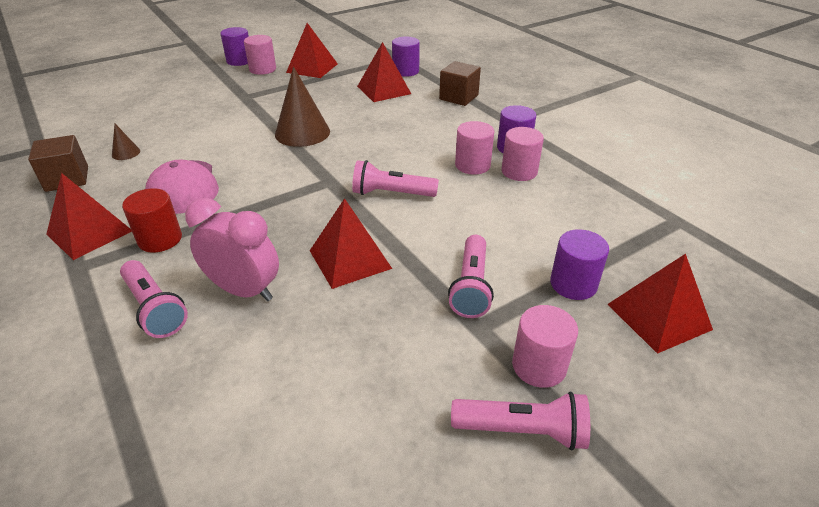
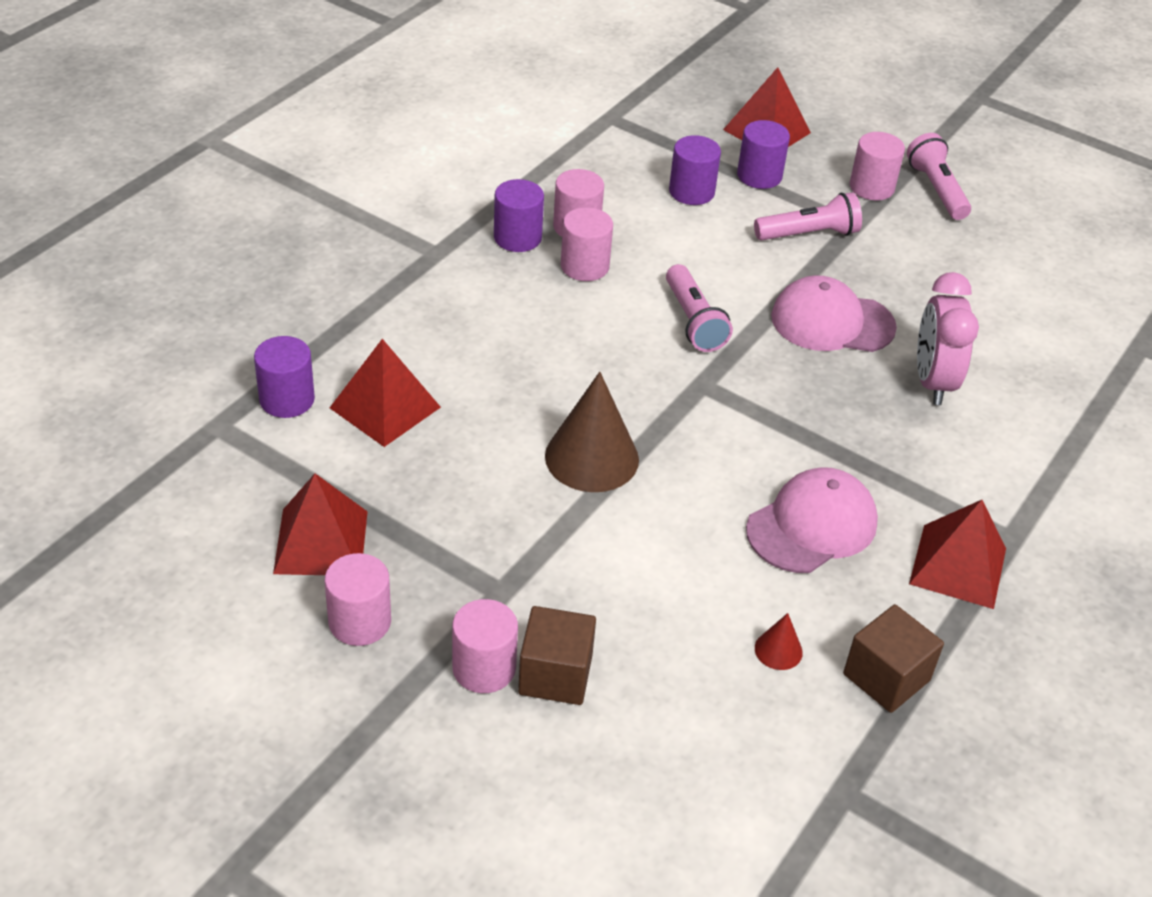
camera: 115 degrees left, 5 degrees up
(126, 153) = (778, 650): brown cone -> red cone
(154, 308) = (1005, 436): pink flashlight -> none
(160, 239) = (918, 489): red cylinder -> none
(211, 87) = (484, 668): none -> pink cylinder
(239, 61) = (327, 687): purple cylinder -> purple cylinder (691, 192)
(350, 259) = (832, 322): red pyramid -> pink cap
(458, 97) = (376, 313): brown cube -> brown cube (555, 675)

